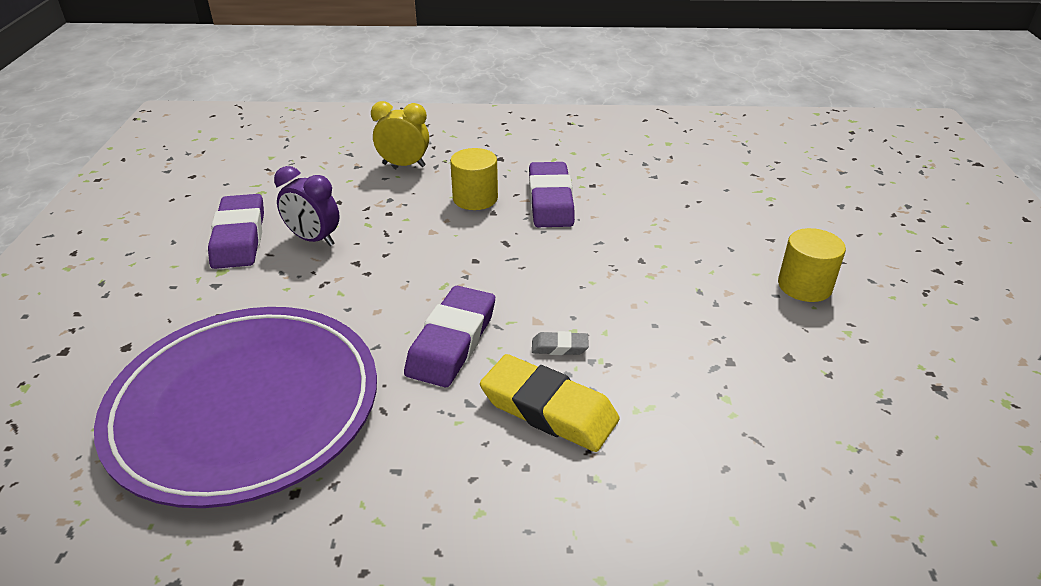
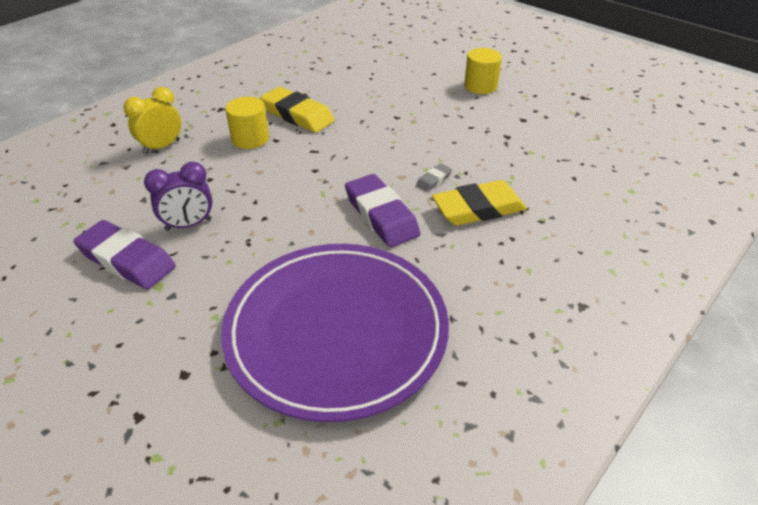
camera: 50 degrees left, 5 degrees up
(550, 201) = (297, 115): purple eraser -> yellow eraser

